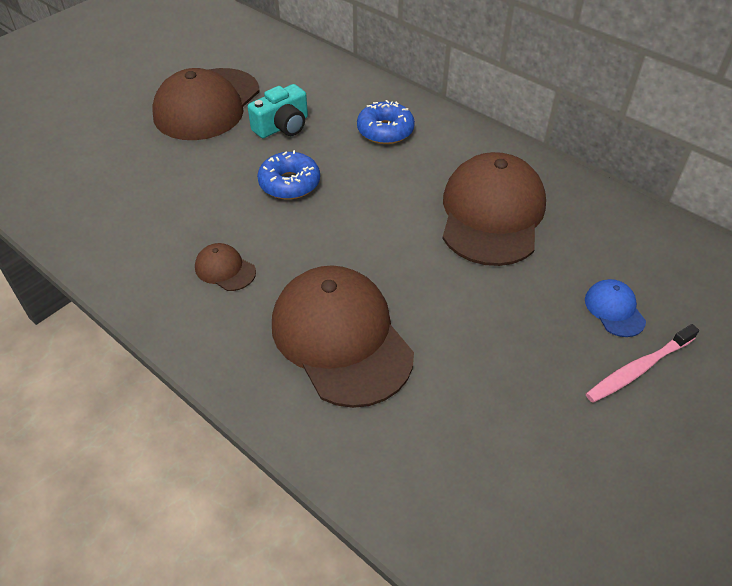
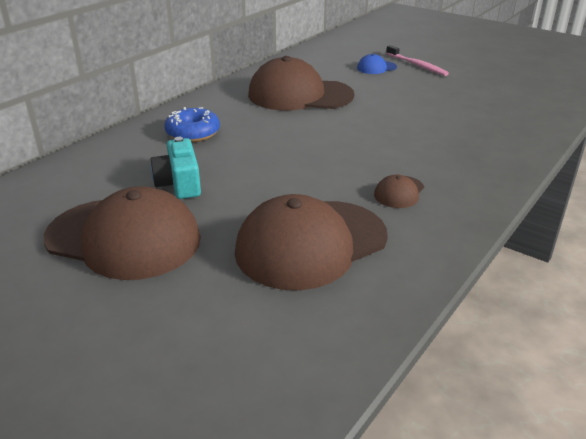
camera: 95 degrees left, 15 degrees down
(282, 126) = (179, 183): turquoise camera -> turquoise camera turned 150 degrees counterclockwise
(289, 183) = (275, 172): blue donut -> none
(341, 338) = (444, 140): brown cap -> brown cap (311, 244)

